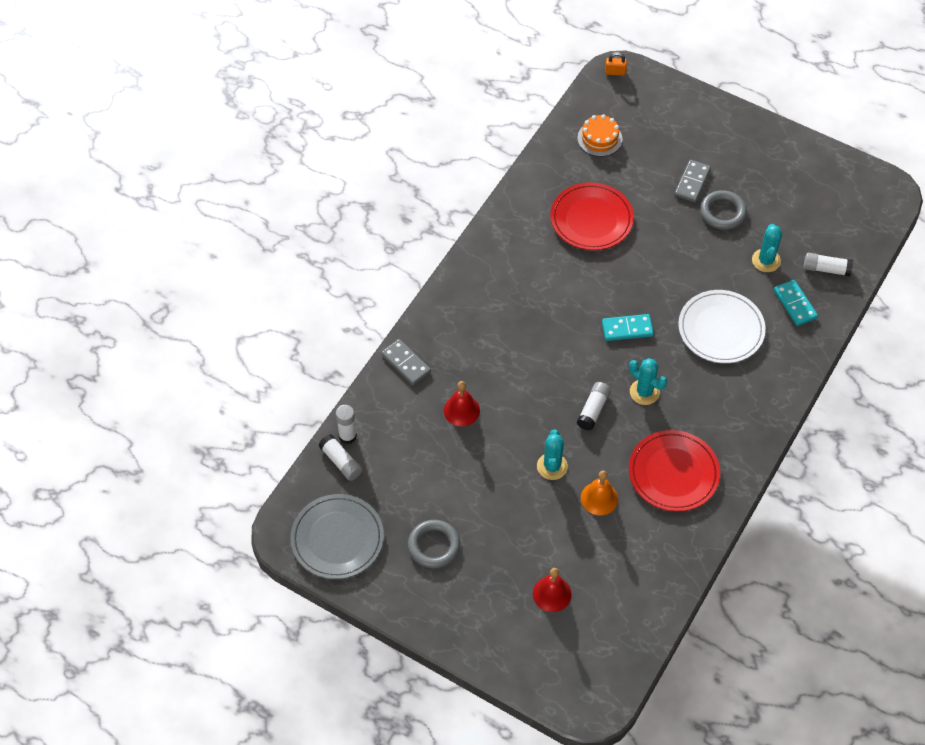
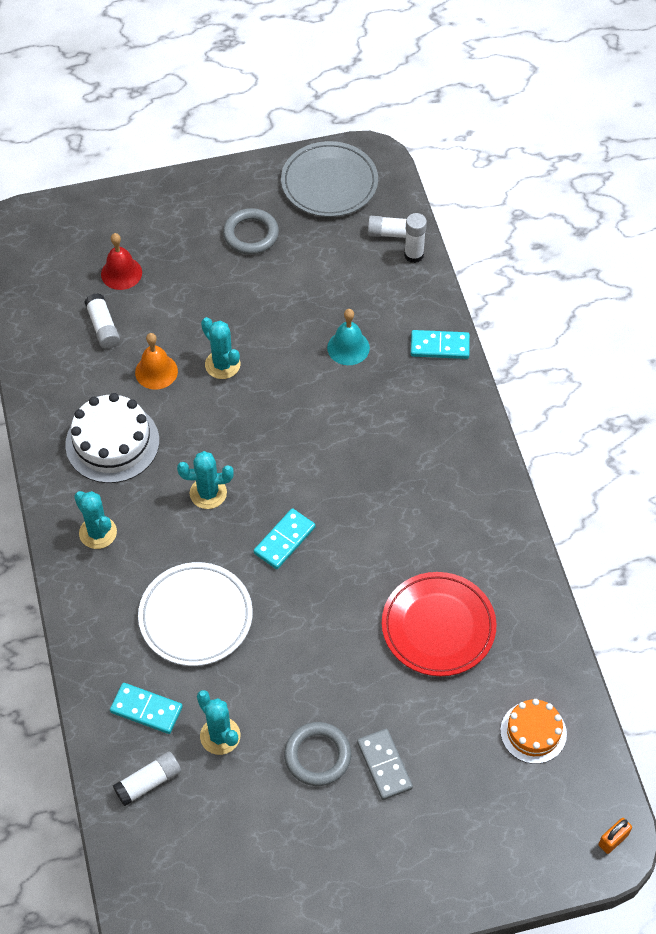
camera: 135 degrees right, 0 degrees up
(406, 363) = (439, 346): grey domino -> turquoise domino
(461, 410) = (348, 347): red bell -> turquoise bell
(593, 410) = (237, 439): white glue stick -> white glue stick (103, 327)
(673, 473) = (112, 442): red plate -> white cake
(734, 423) = (98, 532): none -> turquoise cactus

